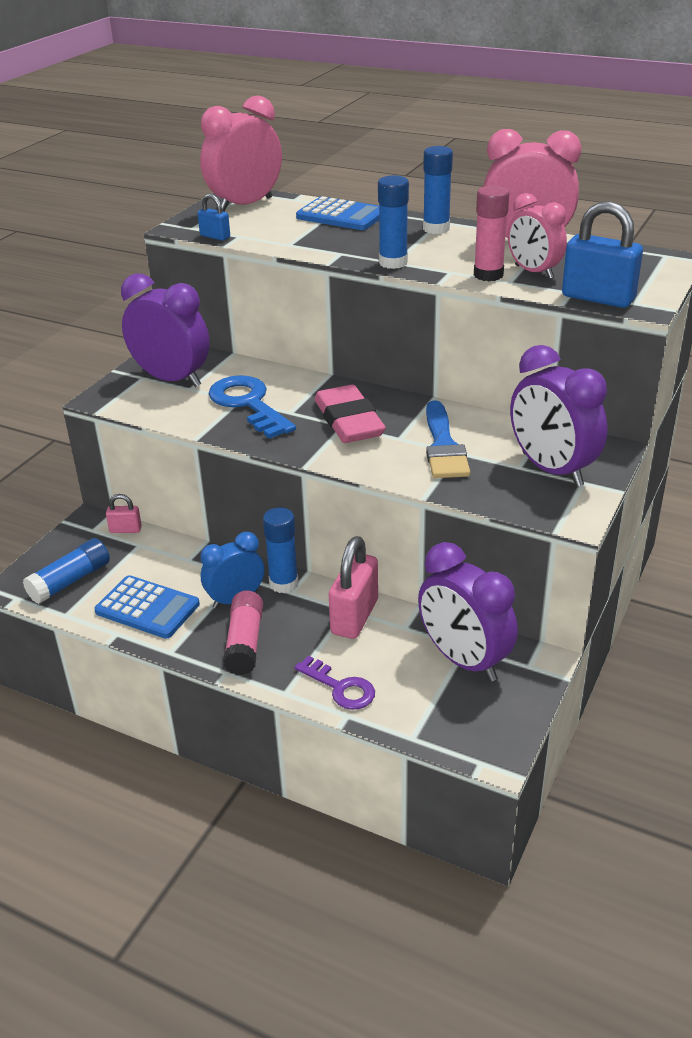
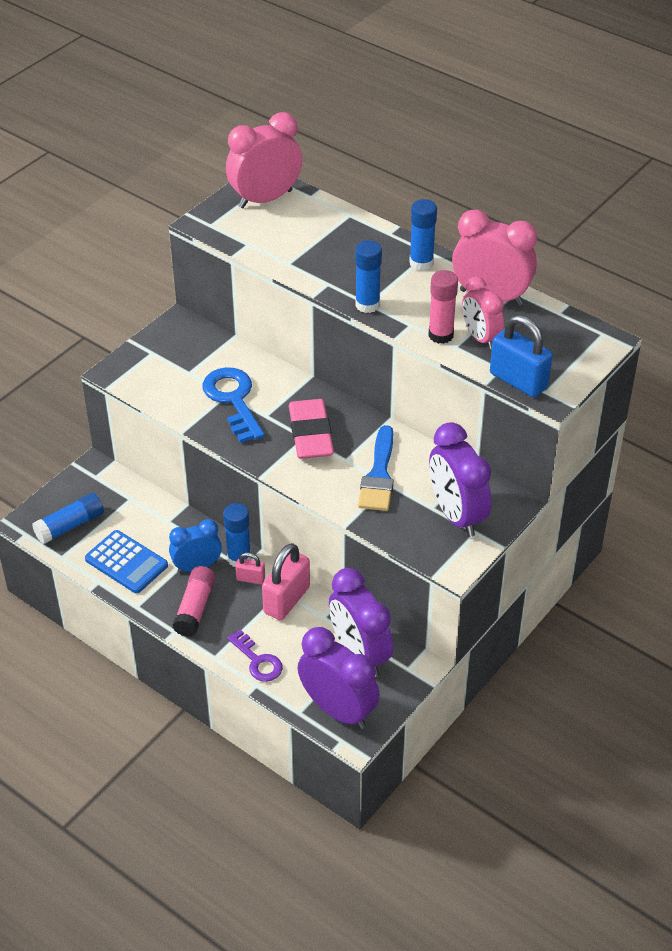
camera: 10 degrees right, 10 degrees up
(125, 529) = (122, 481): pink padlock -> pink padlock (250, 578)
(172, 379) = (176, 360): purple clock -> purple clock (338, 710)
(215, 236) = (227, 242): blue padlock -> none
(341, 216) = (345, 229): blue calculator -> none

